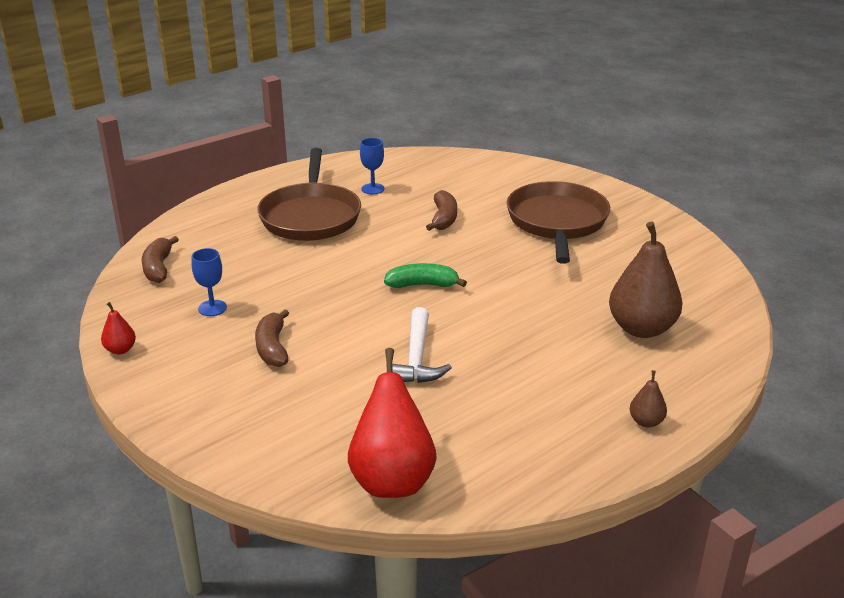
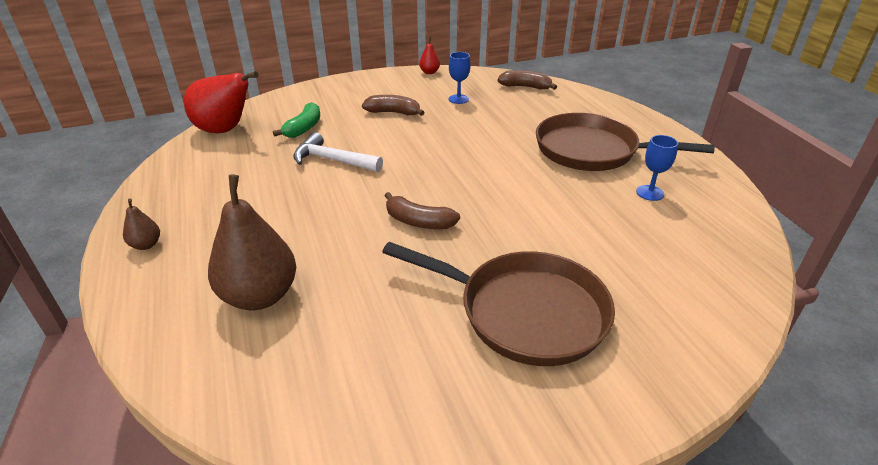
camera: 110 degrees right, 5 degrees up
(423, 285) = (435, 184): green banana -> green banana (304, 128)
(443, 218) = (564, 224): brown banana -> brown banana (418, 222)

